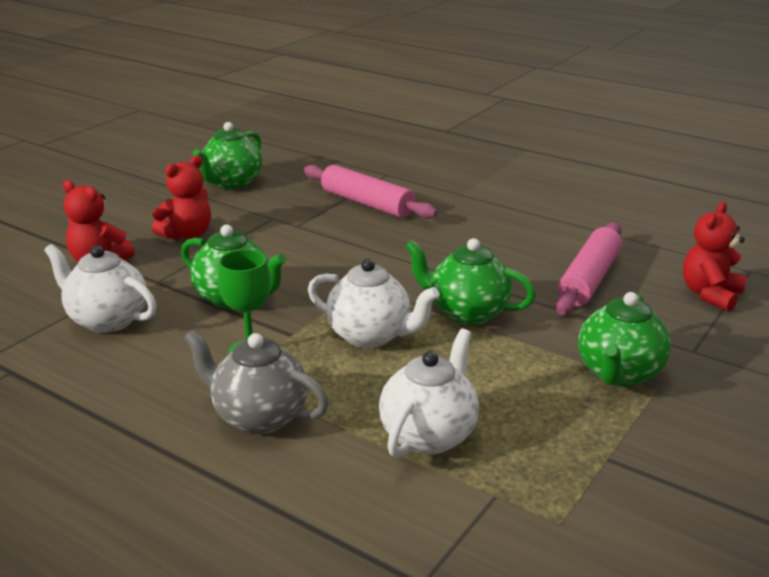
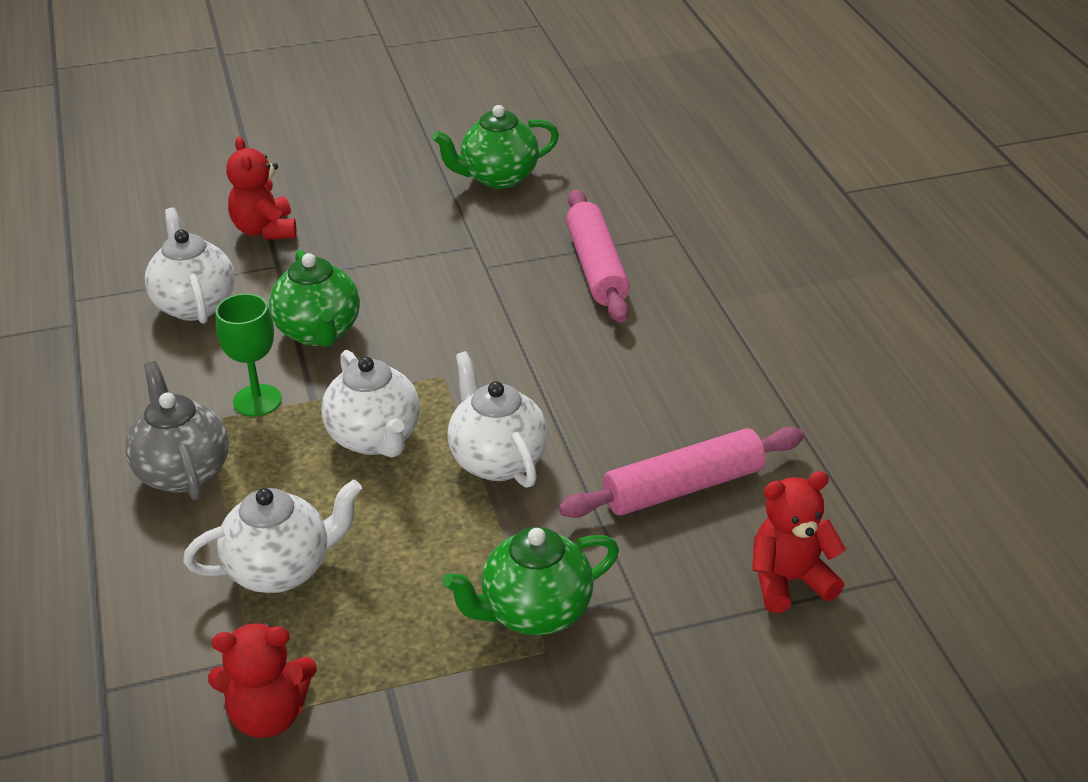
camera: 40 degrees right, 10 degrees up
(187, 234) = (373, 231): red teddy bear -> red teddy bear (268, 715)
(467, 312) = (497, 460): green teapot -> white teapot

